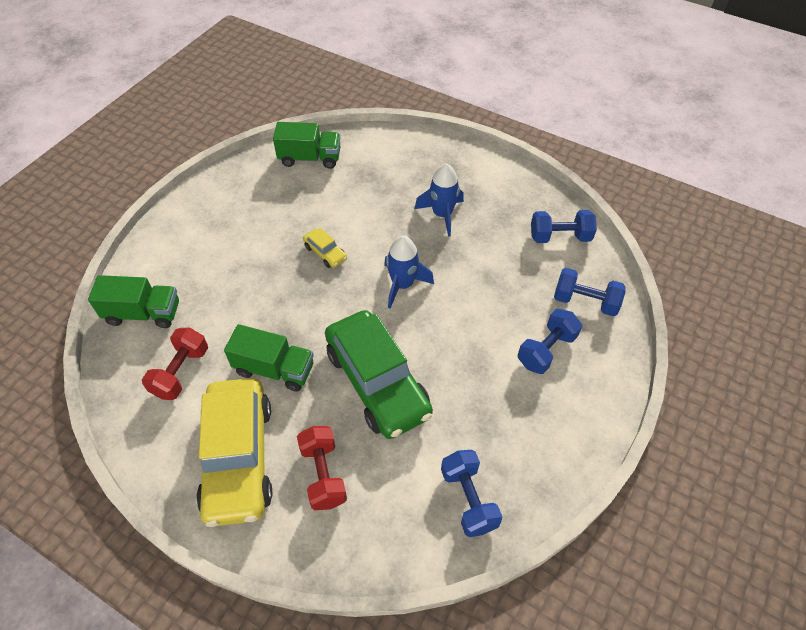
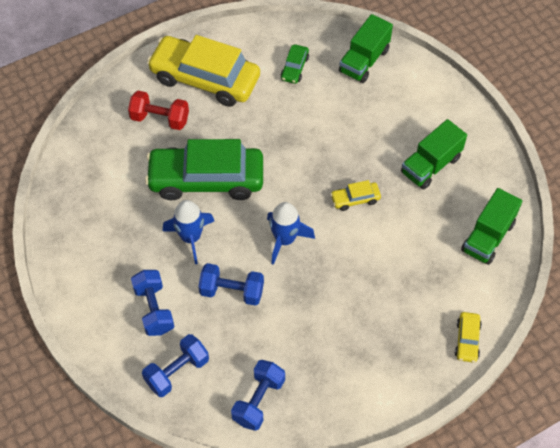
camera: 120 degrees right, 5 degrees up
(181, 372) = (294, 68): red dumbbell -> green car
(274, 369) = (260, 122): green truck -> green truck (430, 165)
(411, 141) = (467, 340): none -> yellow car
(442, 215) = (347, 313): blue rocket -> blue rocket (191, 238)
(468, 499) = (84, 190): blue dumbbell -> blue dumbbell (232, 291)

